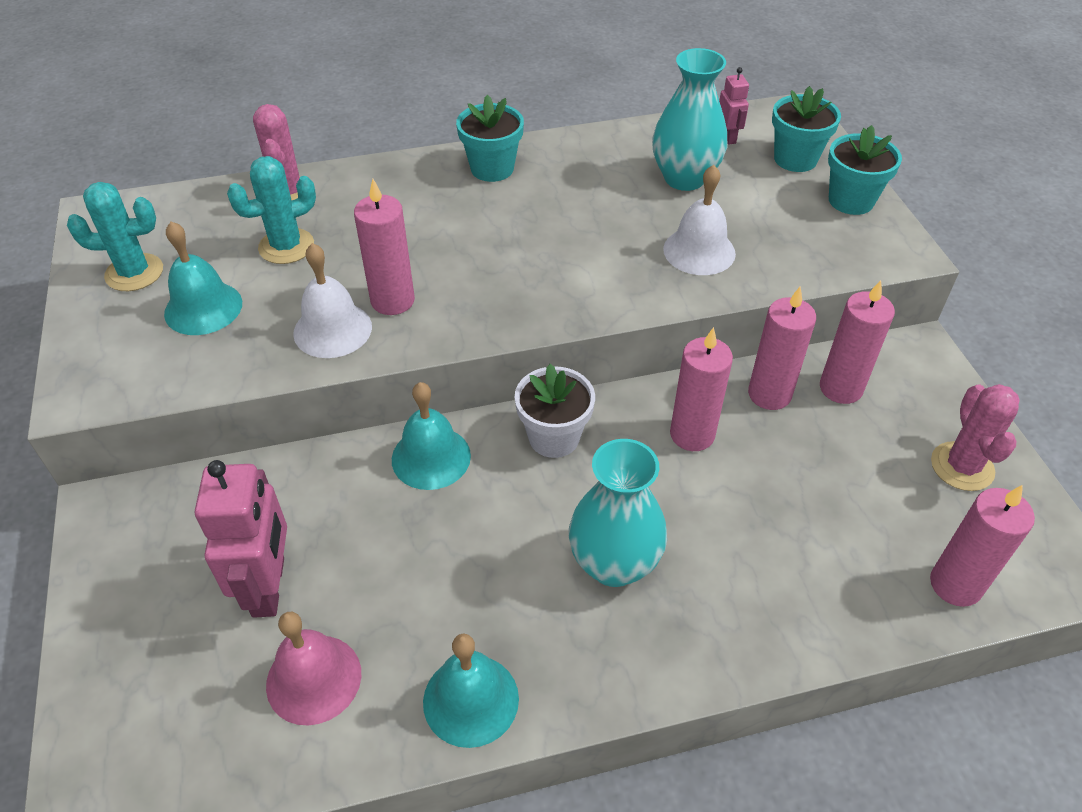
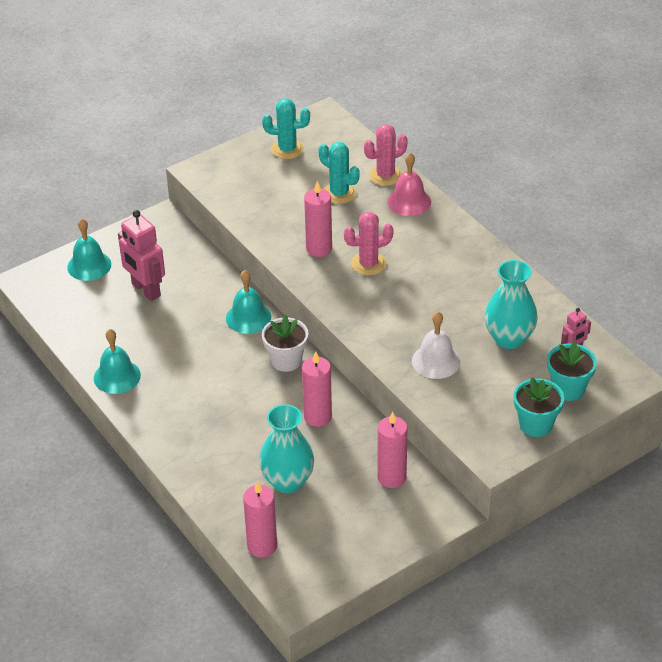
camera: 70 degrees right, 5 degrees down
(134, 273) = (287, 149): turquoise cactus -> turquoise cactus turned 60 degrees counterclockwise
(203, 308) = (275, 184): turquoise bell -> turquoise bell (89, 265)
(269, 587) = (145, 290): pink robot -> pink robot turned 75 degrees clockwise
(313, 679) = (106, 322): pink bell -> pink bell (409, 201)
(332, 329) = (285, 235): white bell -> none
(492, 168) = (463, 249): turquoise flower pot -> none
(614, 564) = (213, 406): turquoise vase -> turquoise vase (287, 481)
(769, 394) = (368, 445): pink candle -> none
(962, 466) = (353, 542): pink cactus -> pink cactus (368, 264)

